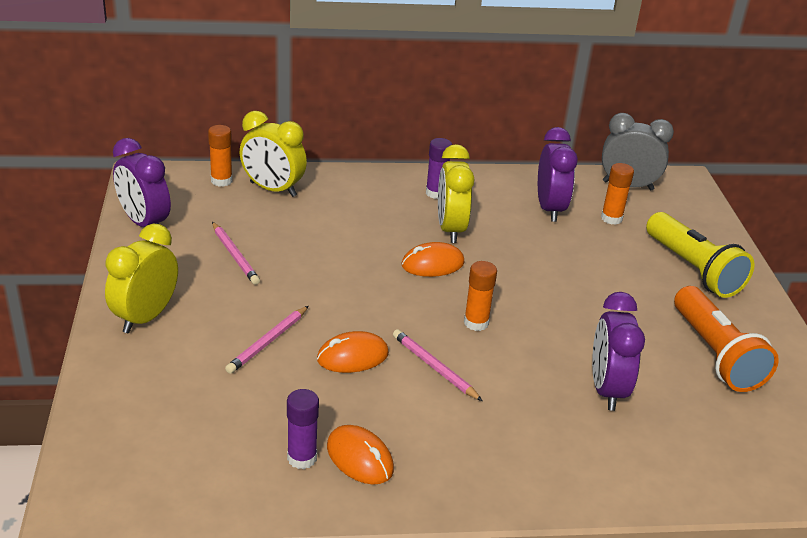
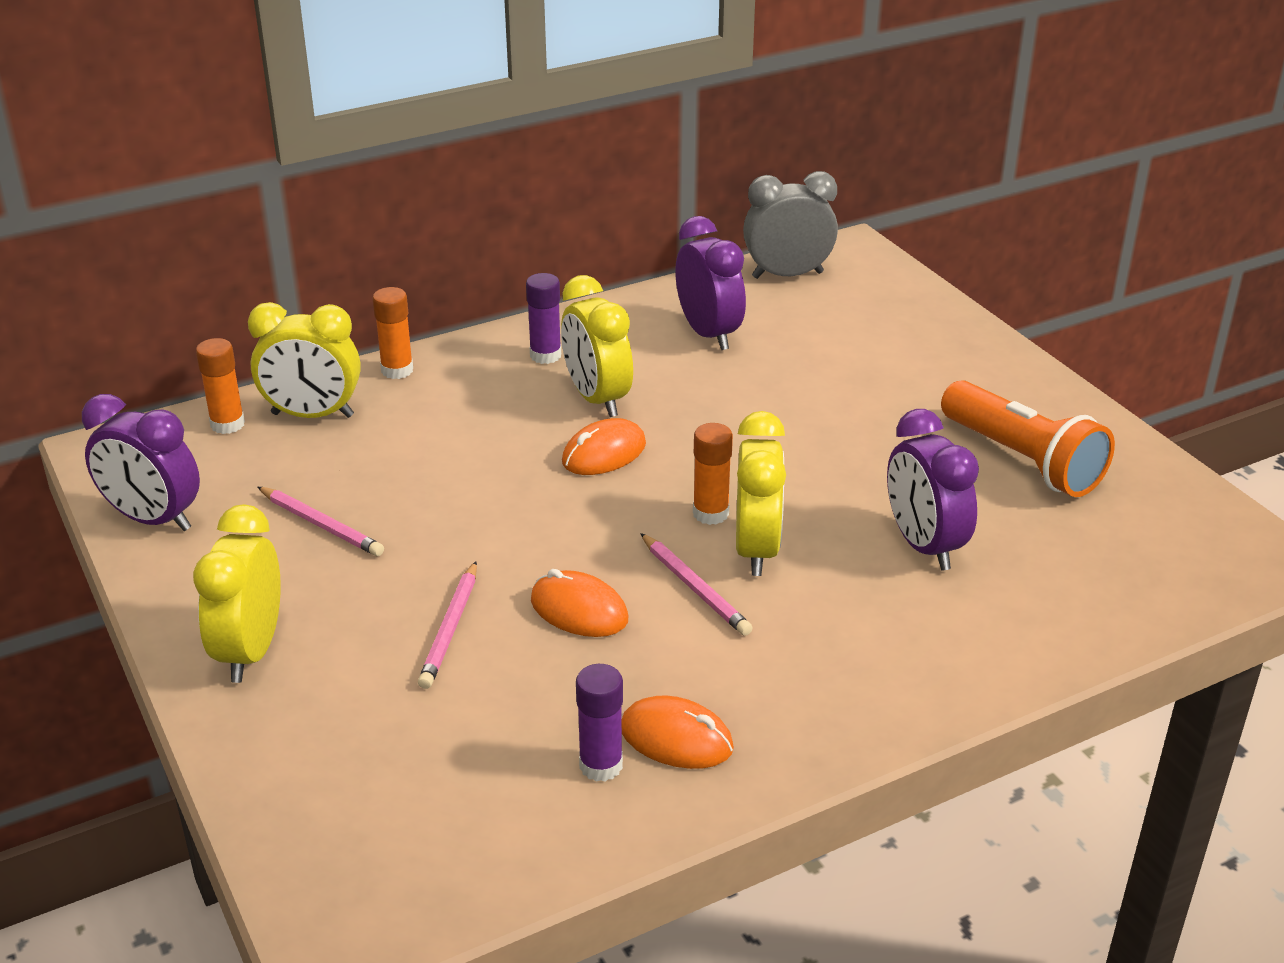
camera: 20 degrees left, 0 degrees up
(352, 356) = (579, 610): orange mouse -> orange mouse turned 75 degrees clockwise
(434, 367) = (695, 588): pink pencil -> pink pencil turned 150 degrees counterclockwise
(491, 355) = (756, 550): none -> yellow clock
(611, 218) = (794, 324): orange glue stick -> orange glue stick (397, 370)
(693, 269) = (932, 361): yellow flashlight -> none

